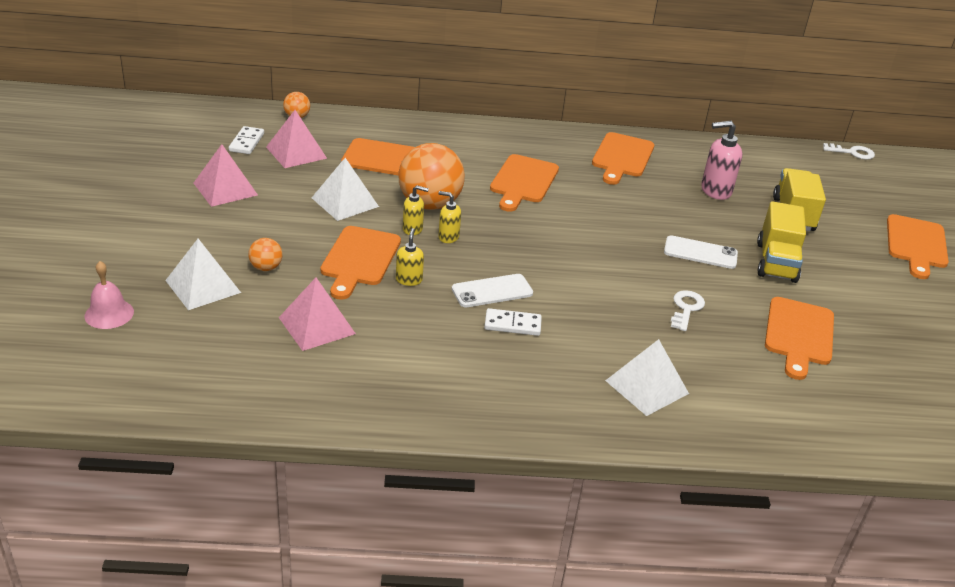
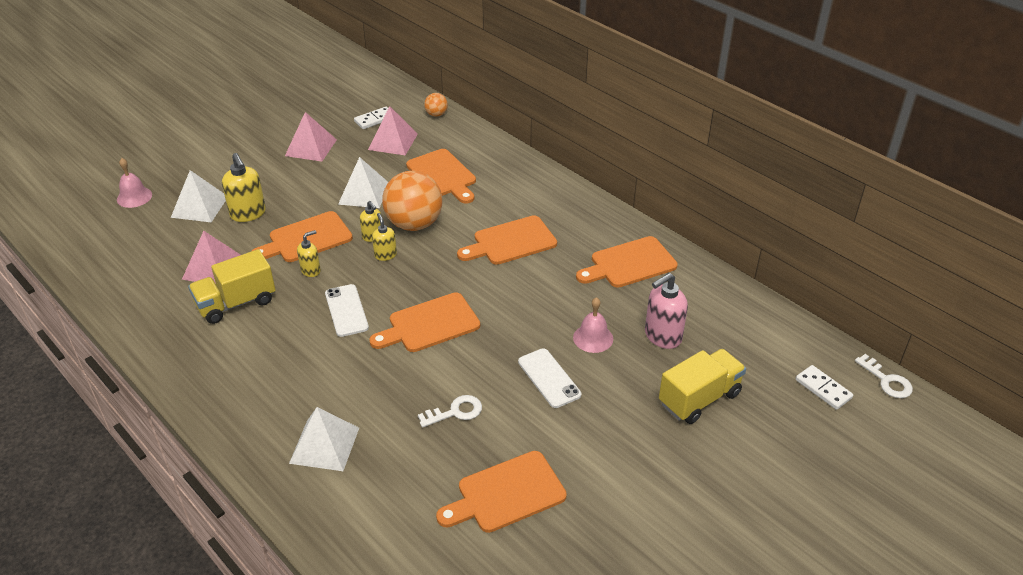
camera: 50 degrees right, 5 degrees up
(266, 268) = (248, 214): orange ball -> yellow soap dispenser
(492, 291) = (346, 310): white phone -> white phone turned 45 degrees clockwise
(512, 324) = (319, 342): white domino -> white domino (823, 389)
(681, 214) = (593, 338): none -> pink bell
(715, 191) = (662, 336): pink soap dispenser -> pink soap dispenser turned 75 degrees counterclockwise
(776, 262) = (601, 427): yellow truck -> yellow truck (236, 303)
(916, 244) = (780, 502): orange cutting board -> orange cutting board (430, 324)

